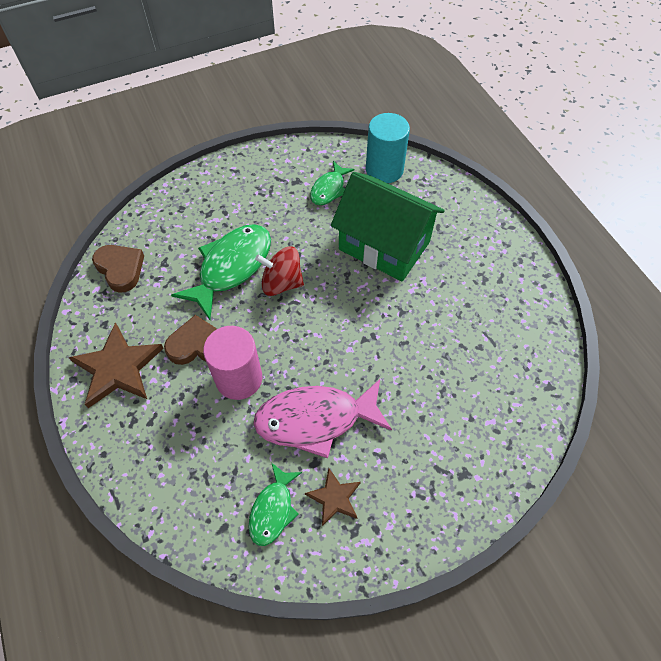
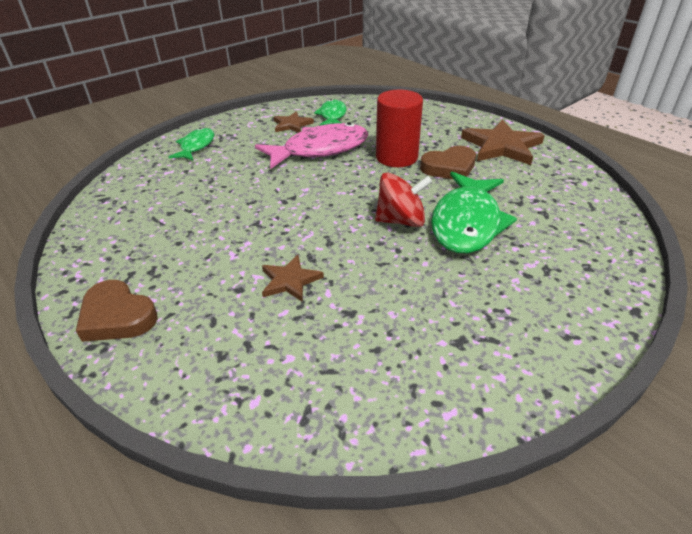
camera: 165 degrees right, 20 degrees down
(120, 269) = (581, 199): brown heart -> brown heart (117, 316)
(239, 378) = (396, 157): pink cylinder -> red cylinder
(329, 189) = (400, 340): green fish -> green fish (196, 146)
(384, 170) = (317, 400): turquoise cylinder -> none
(384, 245) = (290, 280): green house -> brown star

